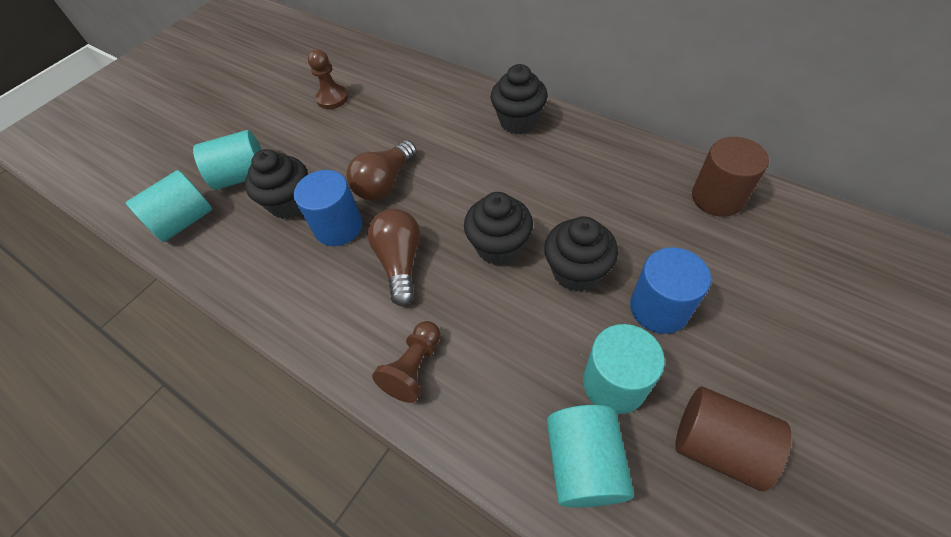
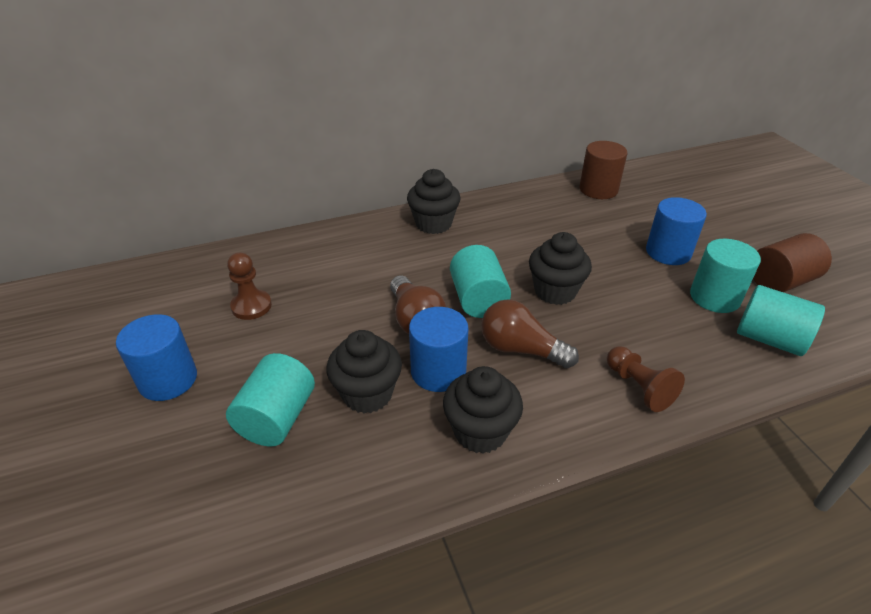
camera: 60 degrees left, 15 degrees down
(184, 221) = (287, 498): turquoise cylinder -> turquoise cylinder (478, 299)
(244, 112) = (168, 380): none -> blue cylinder
(576, 272) = (610, 269): black cupcake -> black cupcake (480, 431)

